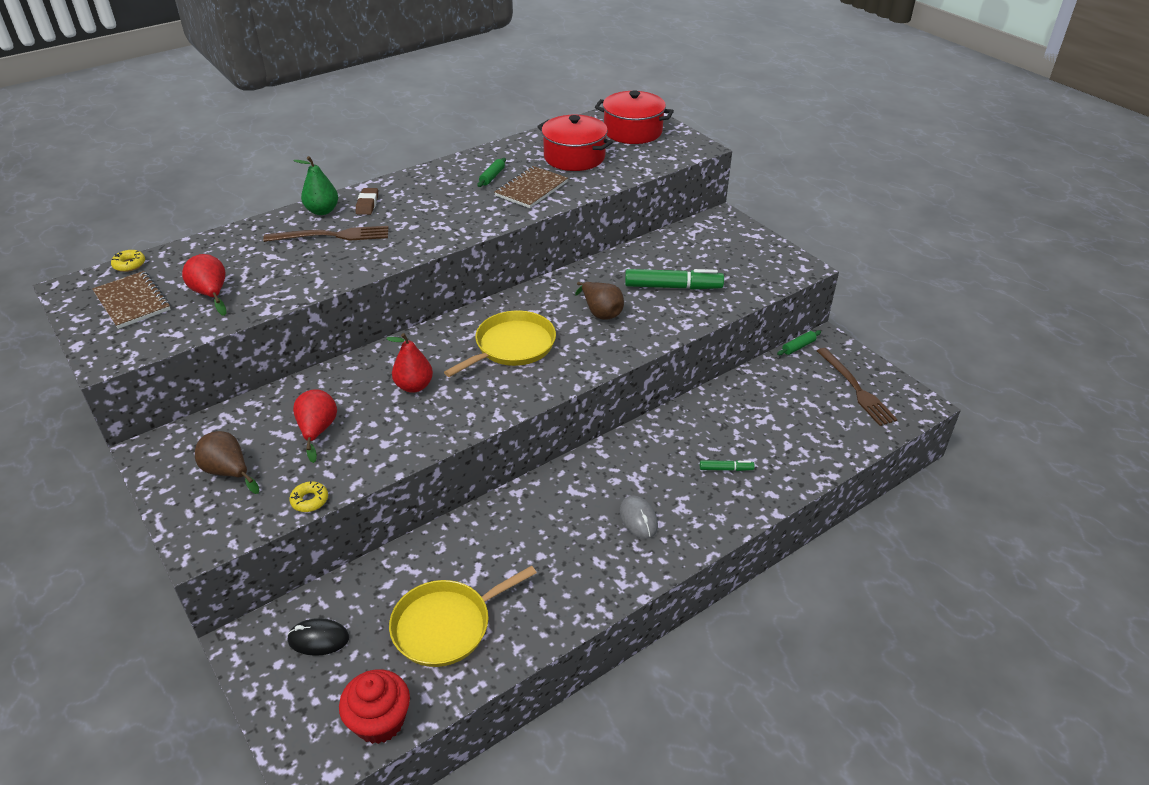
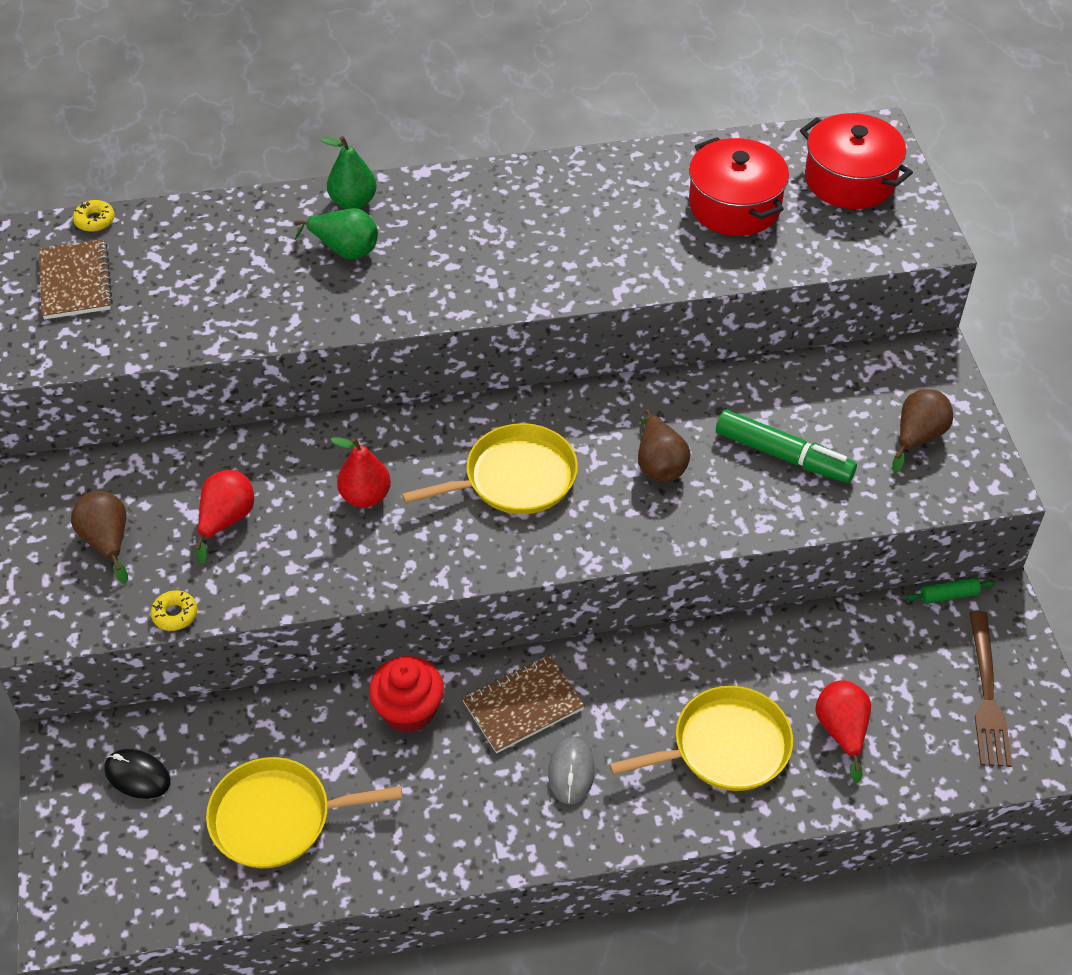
camera: 25 degrees right, 10 degrees up
(211, 294) = (164, 300): red pear -> red pear (841, 731)
(332, 236) = (345, 249): brown fork -> green pear
(367, 204) = (414, 208): brown eraser -> none
(379, 721) = (155, 901): red cupcake -> red cupcake (408, 710)
(492, 177) = (600, 208): green rolling pin -> none
(531, 189) = (641, 248): brown notebook -> brown notebook (523, 705)
(726, 469) = (725, 746): green marker -> yellow pan
(743, 257) = (917, 437): none -> brown pear

